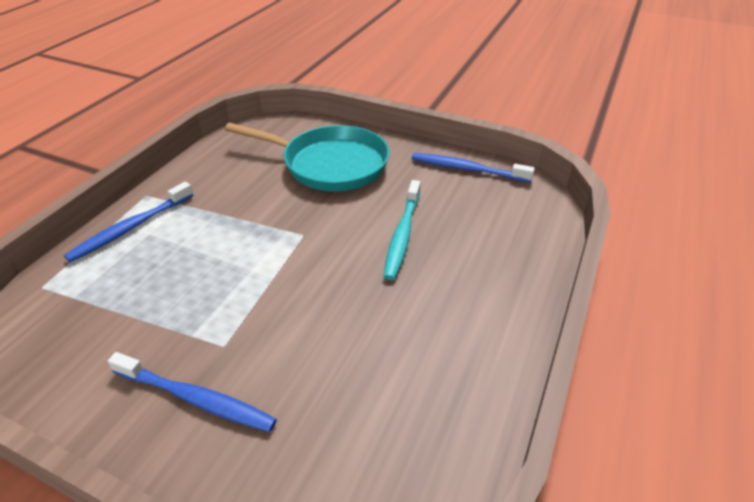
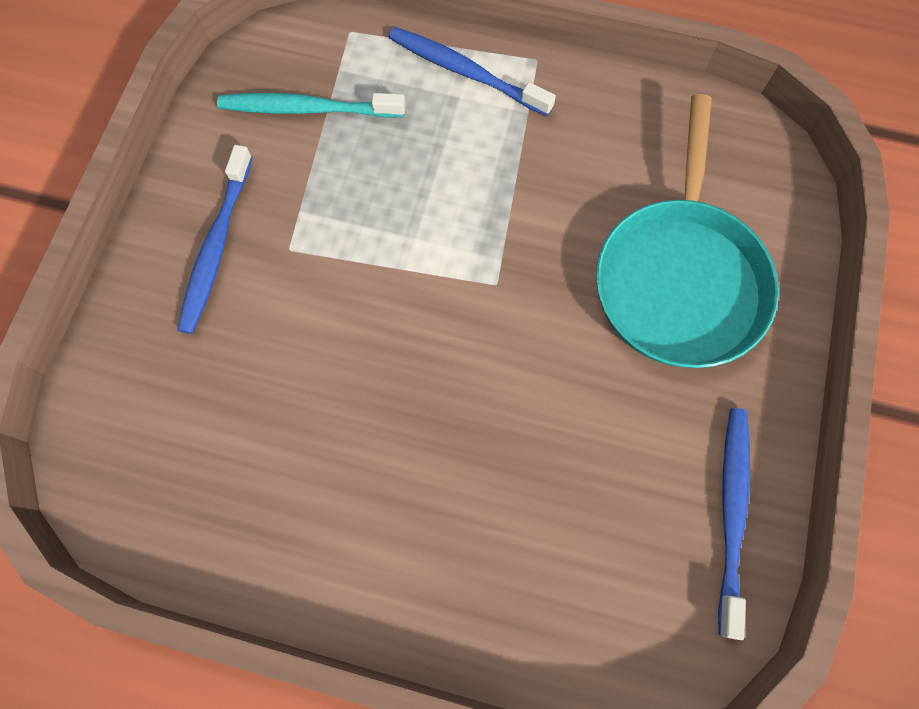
camera: 80 degrees right, 30 degrees up
(402, 235) = (524, 422): turquoise toothbrush -> turquoise toothbrush (308, 109)

